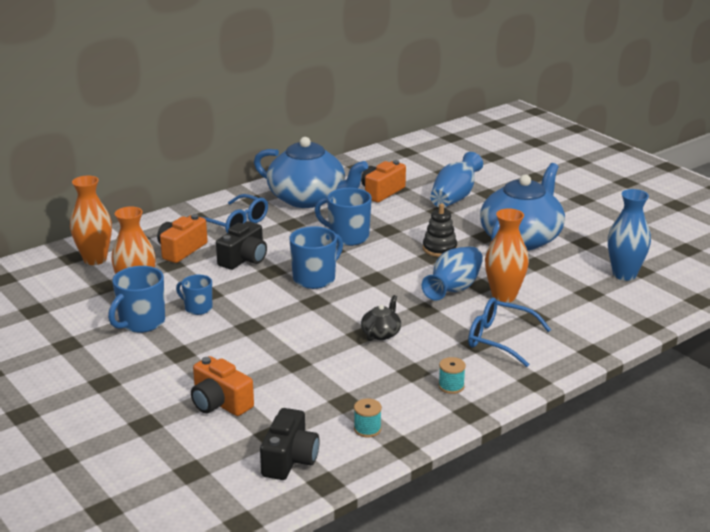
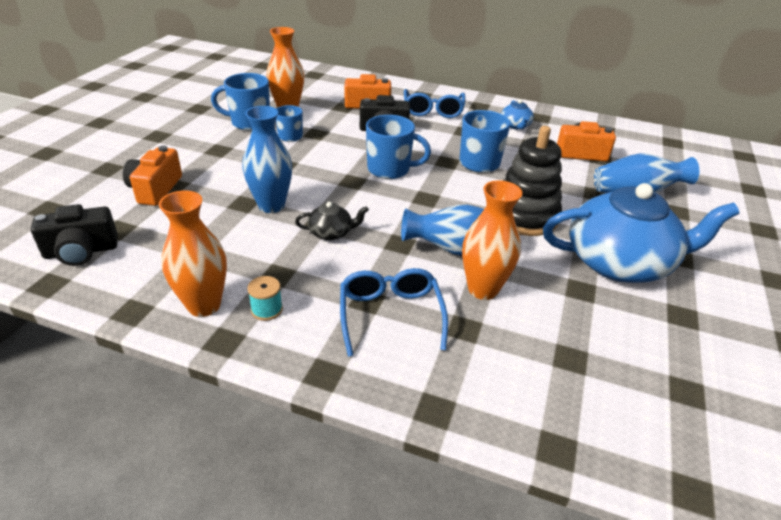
camera: 55 degrees right, 10 degrees up
(95, 259) = (319, 82): orange vase -> orange vase (204, 305)
(308, 199) = (515, 125): blue teapot -> blue teapot, size x0.42
(367, 429) = (153, 279): turquoise spool -> none
(439, 249) = (524, 216): black stacking toy -> black stacking toy, size x1.68
(624, 274) = (655, 379): blue vase -> blue vase (271, 205)

